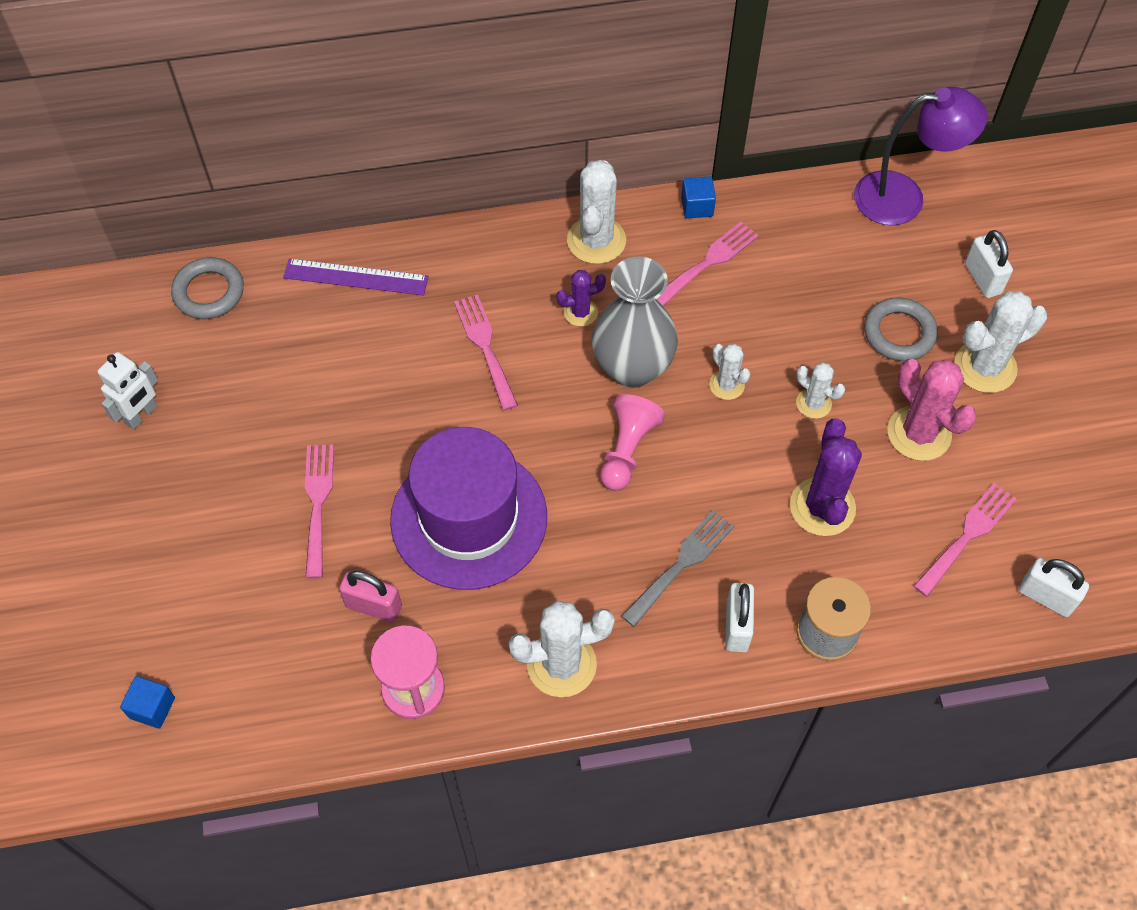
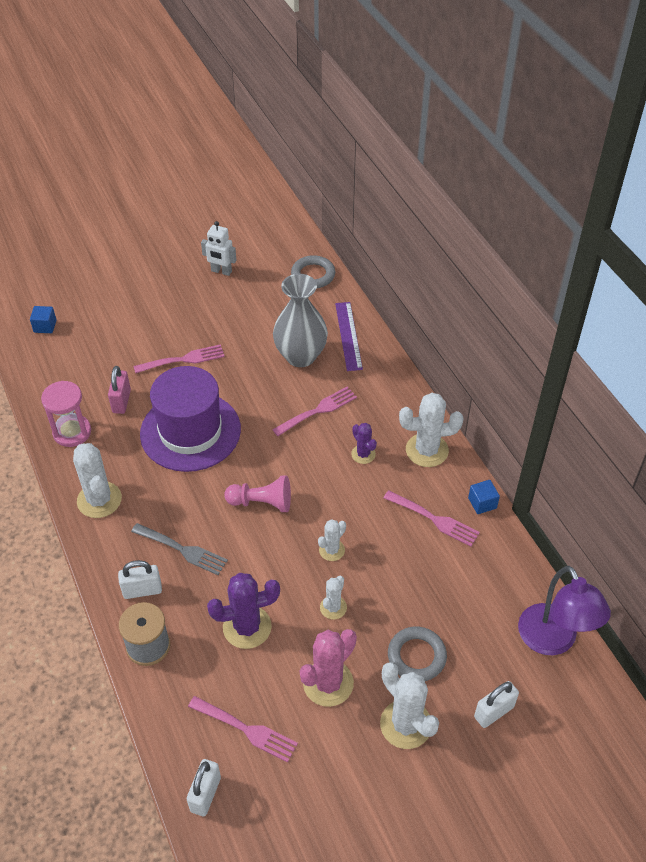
camera: 75 degrees right, 10 degrees down
(632, 367) = (328, 492): grey vase -> grey vase (300, 356)

